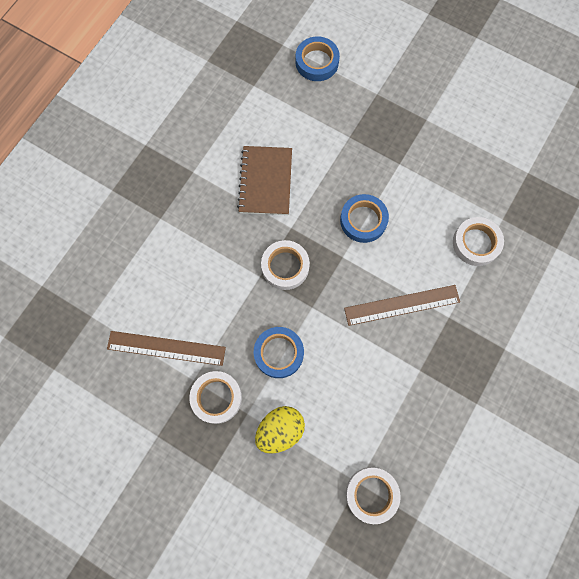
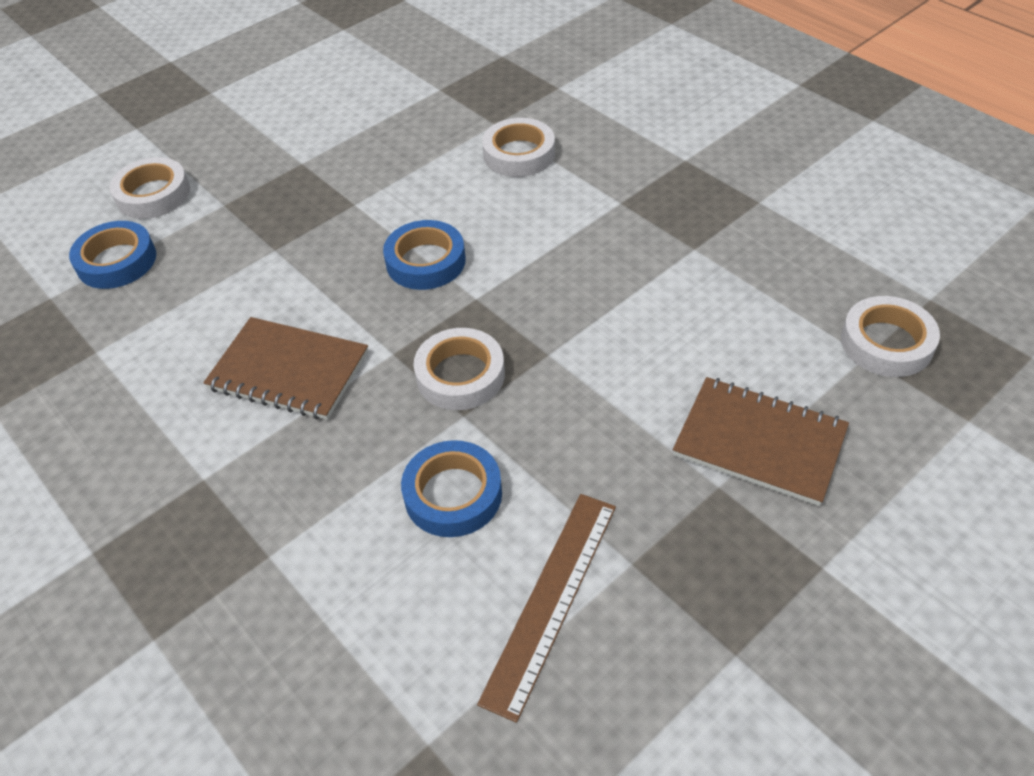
camera: 70 degrees left, 25 degrees down
(216, 397) = (677, 530): white tape -> white tape (153, 194)
(279, 353) = (616, 416): blue tape -> blue tape (453, 494)
(280, 430) = (759, 442): yellow egg -> brown notebook
(402, 305) = (583, 246): brown ruler -> none

